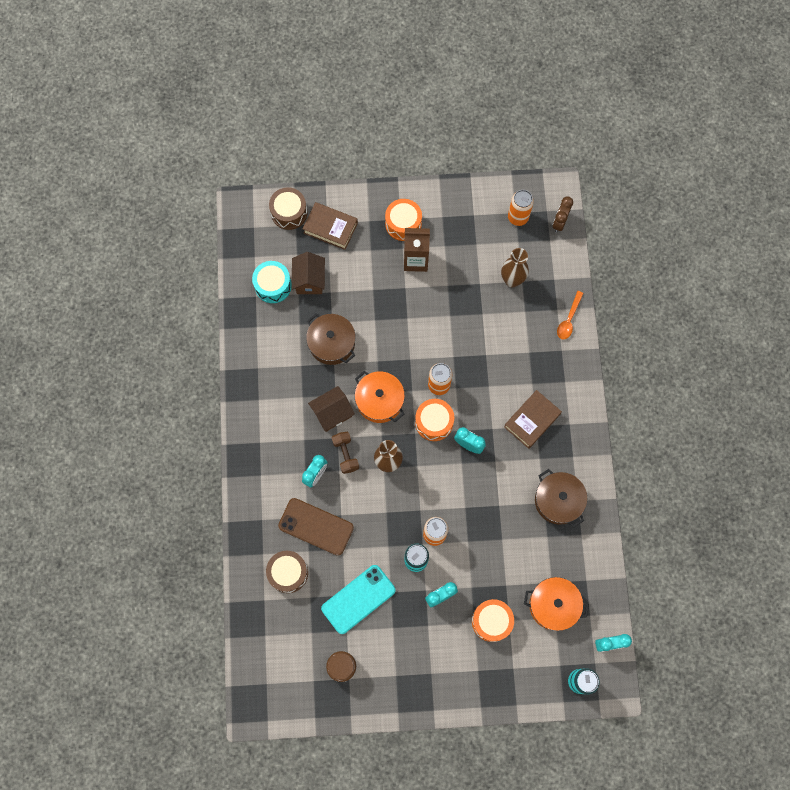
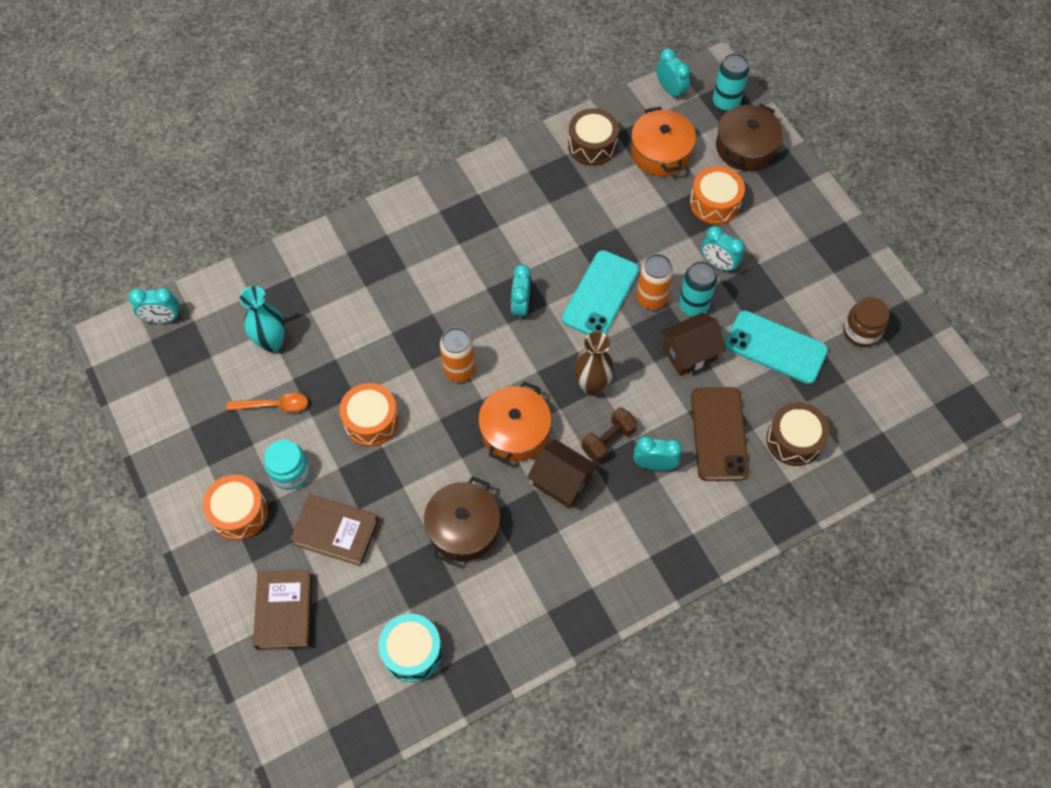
camera: 115 degrees left, 10 degrees down
(289, 213) = (282, 686): brown drum -> brown drum (592, 145)
(309, 280) = (381, 603): brown house -> brown house (689, 353)
(415, 260) = (290, 472): brown carton -> turquoise jar
(434, 422) = (511, 355): orange drum -> orange drum (371, 421)
(453, 501) = (600, 294): none -> turquoise phone
(512, 280) = (272, 342): brown vase -> turquoise vase
(518, 217) = (173, 370): orange can -> none
(532, 420) = (454, 250): brown book -> brown book (336, 532)
(558, 500) = (539, 189): brown pot -> brown pot (745, 147)
(559, 222) = (163, 318): brown clock -> turquoise clock
(568, 319) = (300, 259): orange spoon -> orange spoon (274, 405)

